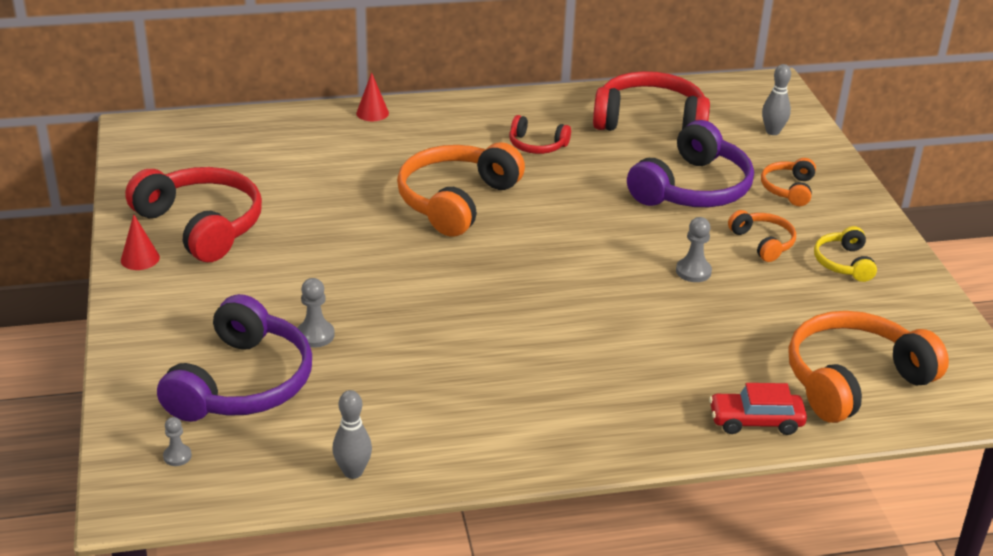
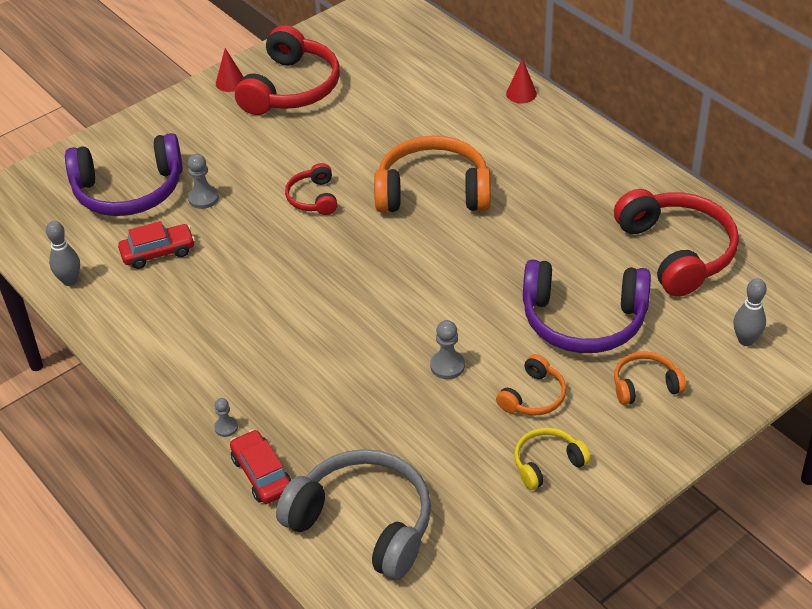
camera: 65 degrees right, 10 degrees up
(177, 456) = (40, 198): grey pawn -> grey pawn (226, 427)
(371, 392) = (158, 252): none -> red car
(536, 145) = (562, 200): red headphones -> red headphones (313, 198)
(853, 380) = (364, 522): orange headphones -> grey headphones

